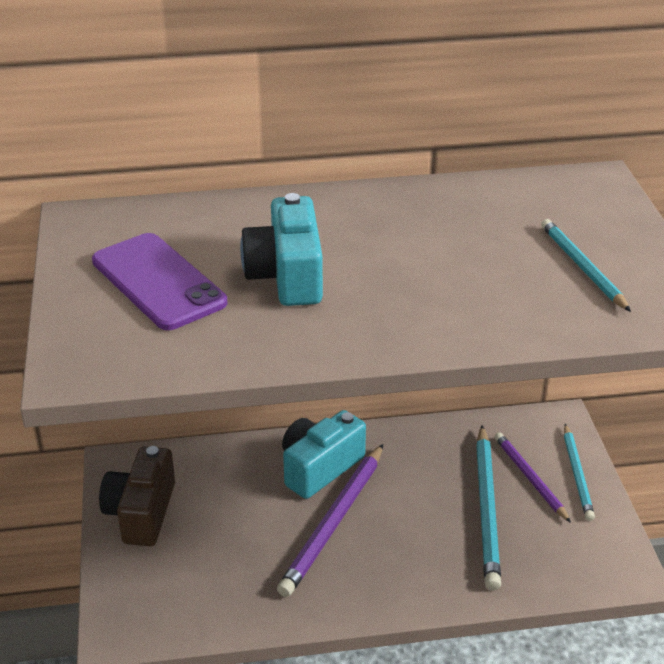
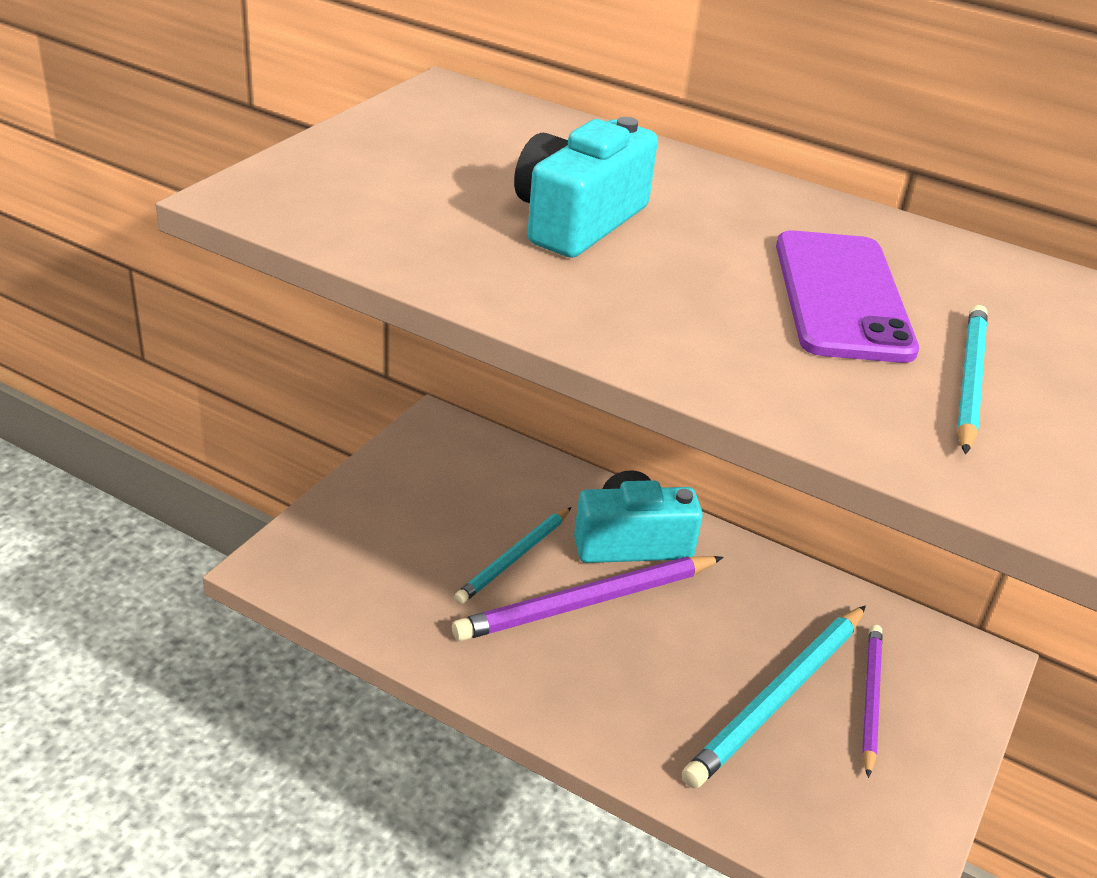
camera: 35 degrees right, 0 degrees up
(141, 512) = (411, 478): brown camera -> none
(158, 282) = (438, 167): purple phone -> purple phone (841, 296)
(577, 474) = (939, 733): turquoise pencil -> turquoise pencil (514, 558)

